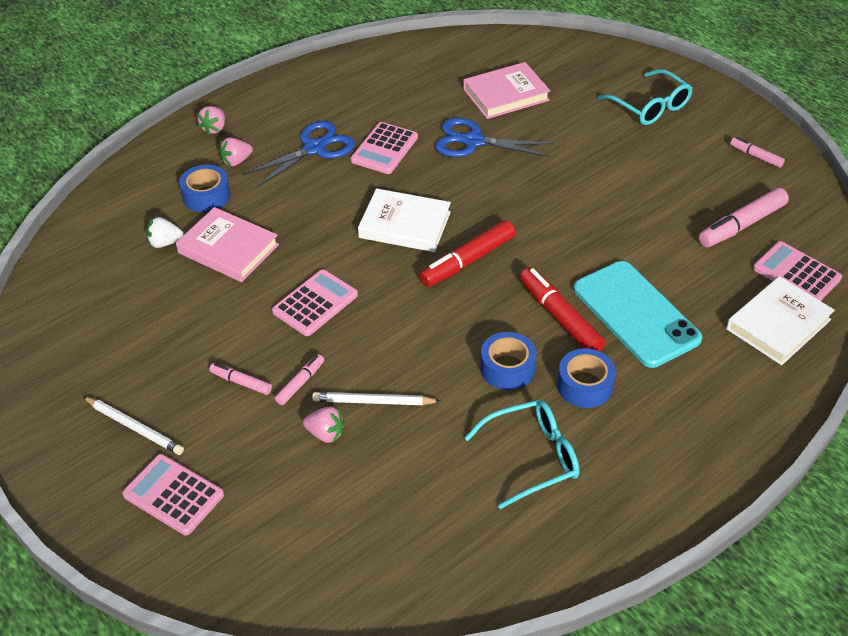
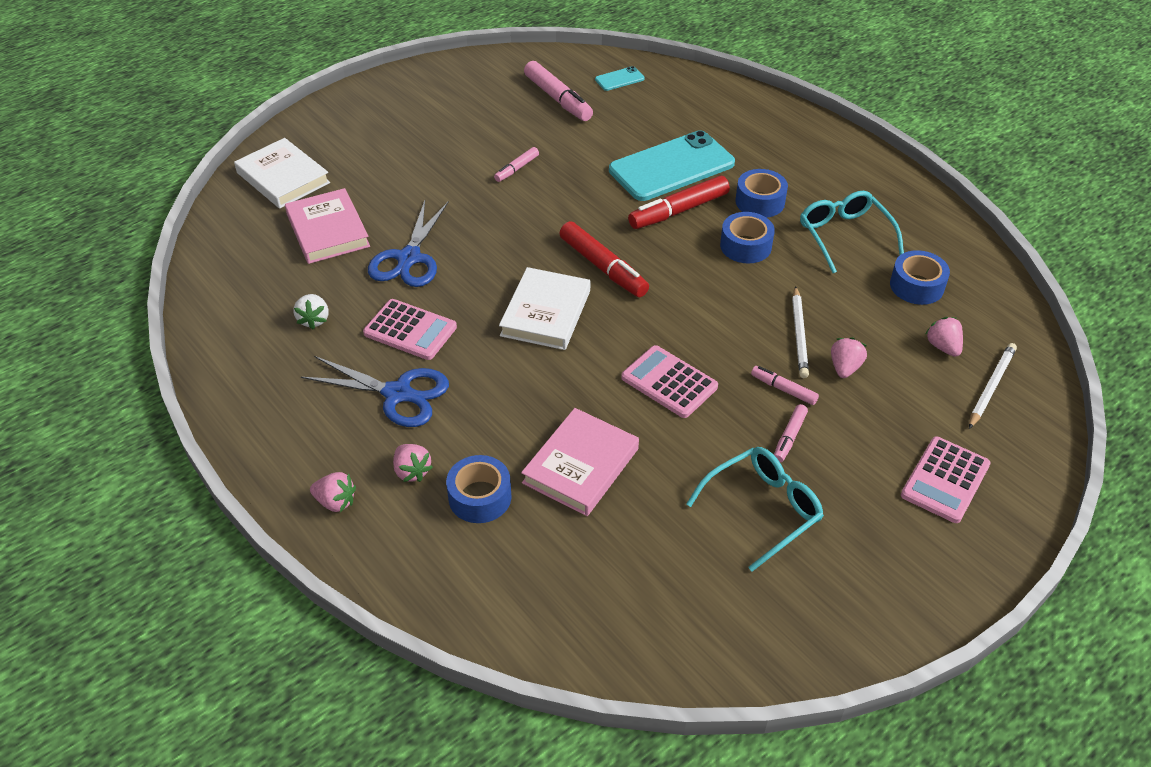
camera: 90 degrees left, 0 degrees up
(134, 427) = (866, 525): white pencil -> white pencil (991, 387)
(165, 243) = (568, 532): white strawberry -> white strawberry (314, 320)
(314, 148) = (398, 394): blue scissors -> blue scissors turned 150 degrees clockwise
(351, 524) = (943, 347): none -> pink strawberry
(449, 515) = (916, 286): none -> blue tape
(650, 106) = (374, 133): turquoise glasses -> turquoise glasses (763, 509)
(756, 156) = (463, 80): pink marker -> pink marker (517, 169)
(778, 324) = (679, 95): white book -> white book (283, 178)
(796, 273) = (619, 79): pink calculator -> turquoise phone

